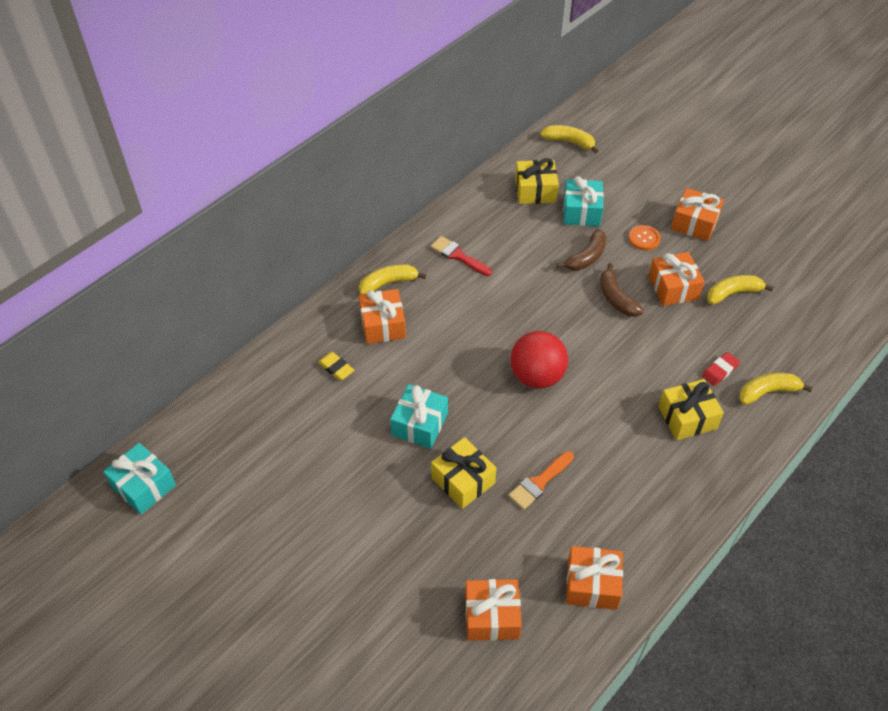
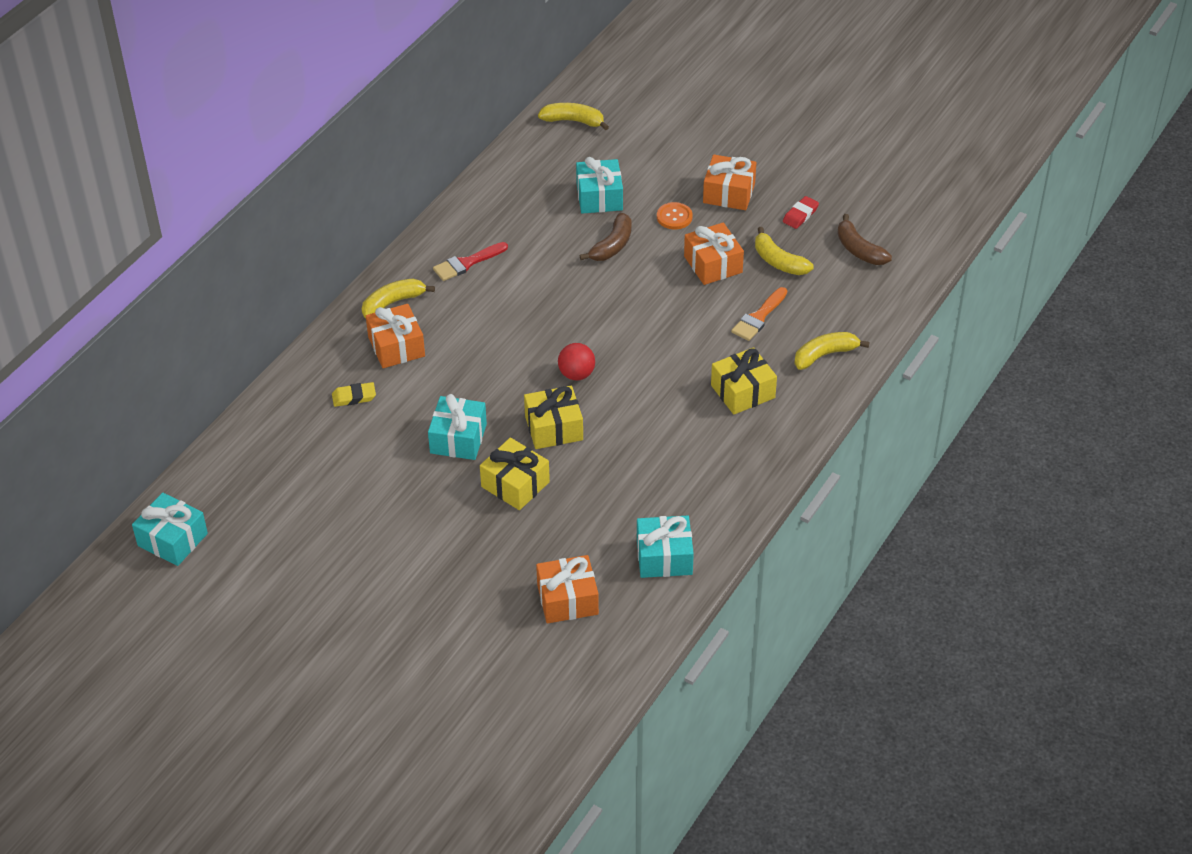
camera: 10 degrees left, 5 degrees down
(336, 368) = (354, 397): yellow eraser -> yellow eraser turned 45 degrees counterclockwise
(458, 256) = (466, 263): red brush -> red brush turned 60 degrees counterclockwise
(535, 191) = (543, 181): yellow gift -> yellow gift (554, 428)
(537, 376) = (576, 374): red ball -> red ball, size x0.60
(539, 482) = (596, 474): orange brush -> orange brush (758, 317)
(592, 584) = (664, 557): orange gift -> turquoise gift
(616, 298) = (651, 284): brown banana -> brown banana (859, 250)
(720, 371) = (772, 341): red eraser -> red eraser (800, 215)
(732, 293) = (779, 261): yellow banana -> yellow banana turned 105 degrees counterclockwise

